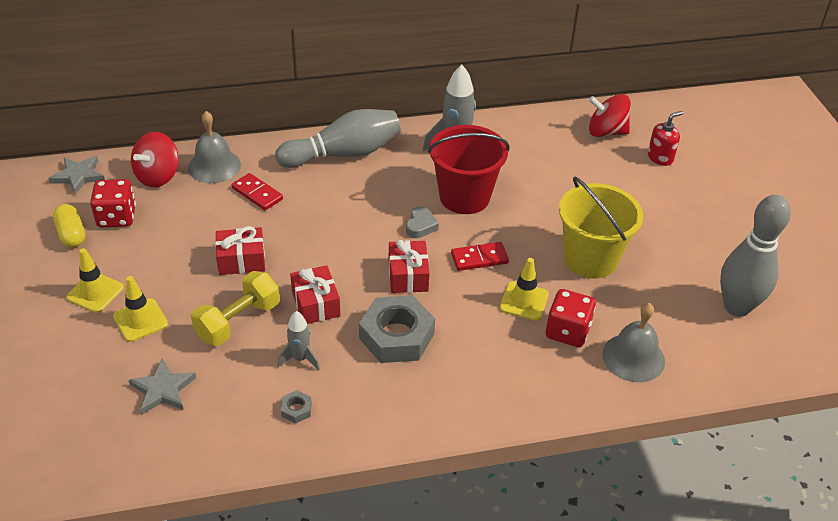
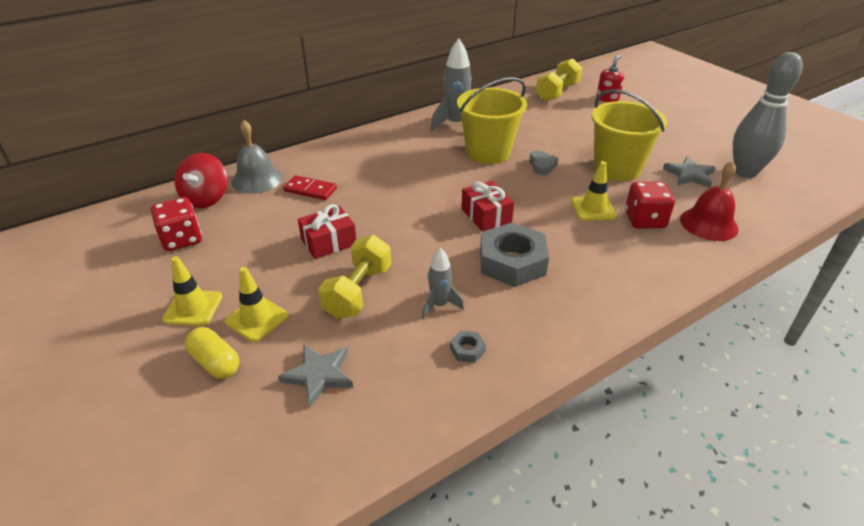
camera: 20 degrees left, 5 degrees down
(71, 234) = (139, 265): yellow capsule -> yellow capsule (215, 362)
(78, 176) = (123, 217): grey star -> grey star (689, 175)
(315, 304) = (422, 257): red gift -> none
(343, 154) = (367, 146): grey bowling pin -> none
(420, 226) = (469, 179): grey heart -> grey heart (542, 166)
(464, 197) = (488, 152): red bucket -> yellow bucket
(479, 258) = (533, 189): red domino -> none
(606, 132) = (557, 92): red spinning top -> yellow dumbbell
(633, 357) = (708, 224): grey bell -> red bell

